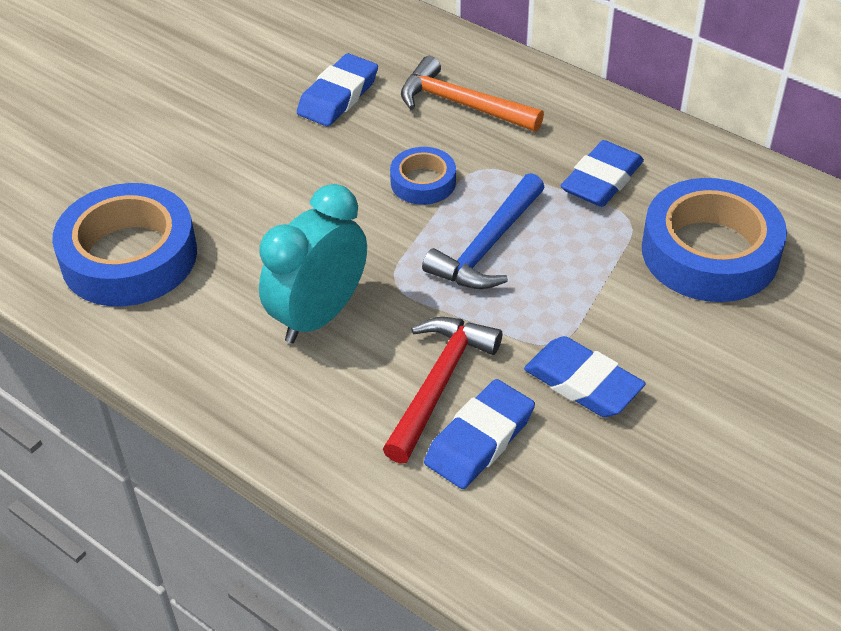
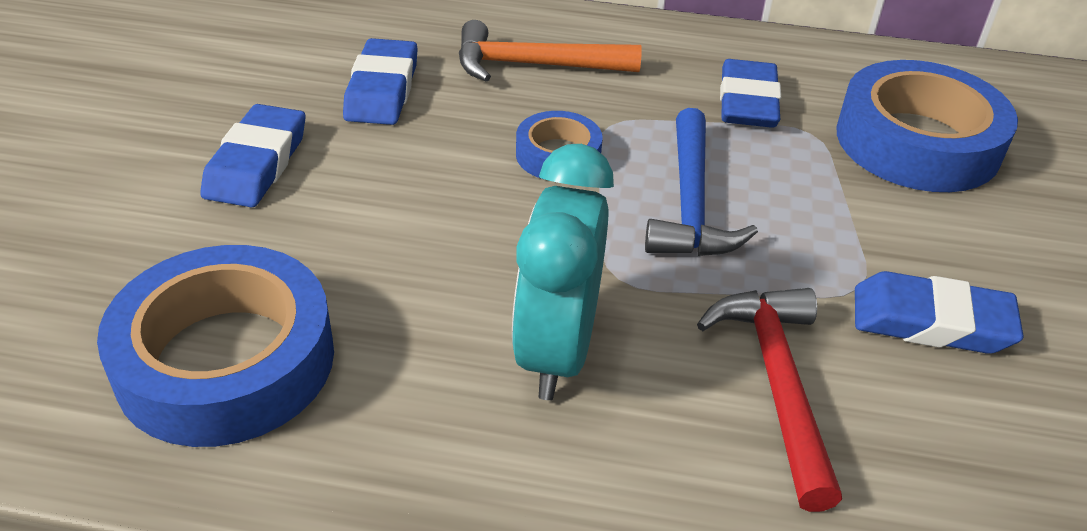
camera: 30 degrees left, 5 degrees down
(480, 439) = (886, 437): blue eraser -> blue eraser (257, 164)

